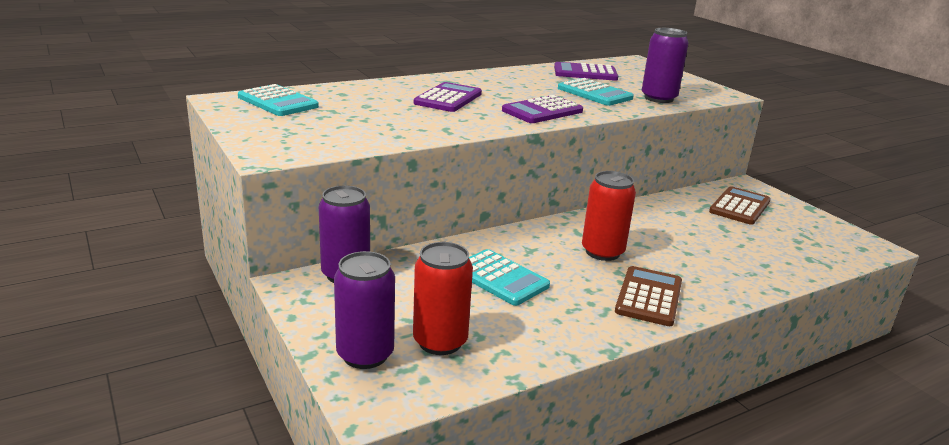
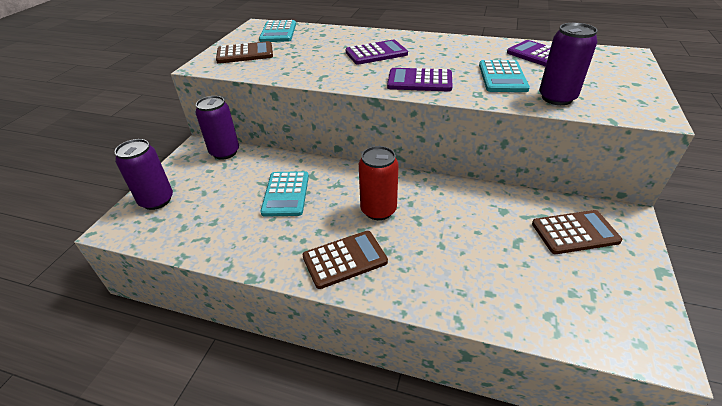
camera: 50 degrees right, 15 degrees up
(294, 131) = (245, 54): none -> brown calculator
(440, 342) = (193, 214): red can -> none

